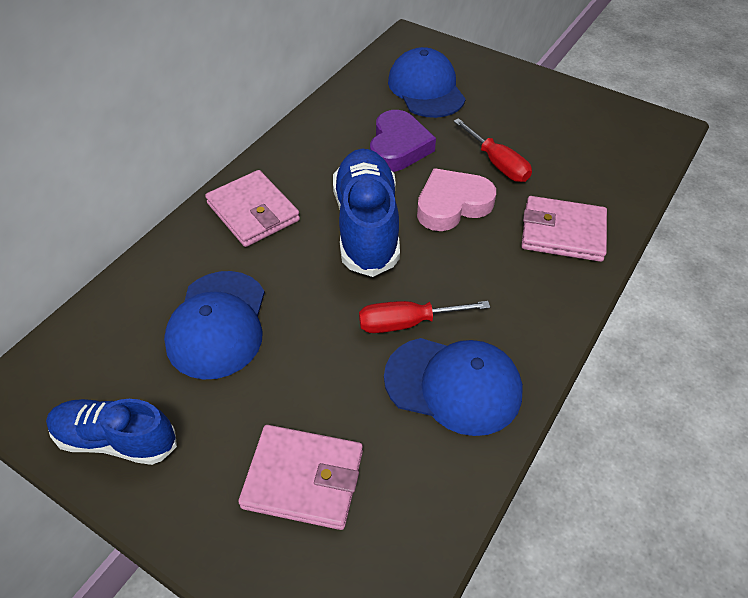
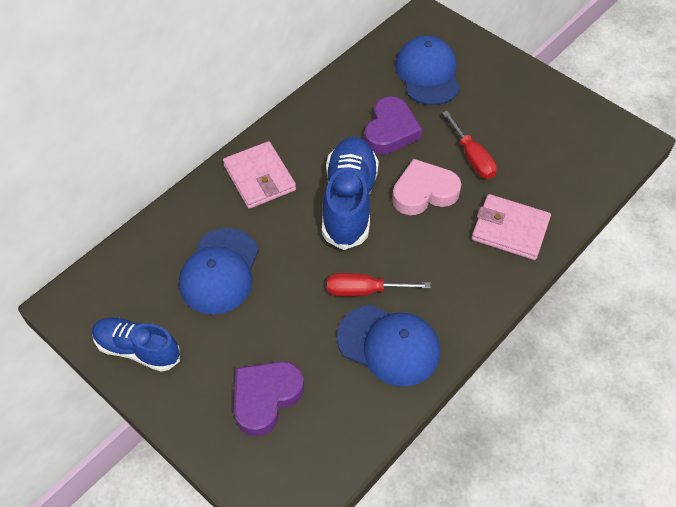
camera: 10 degrees right, 5 degrees up
(303, 479) = (265, 398): pink wallet -> purple heart

